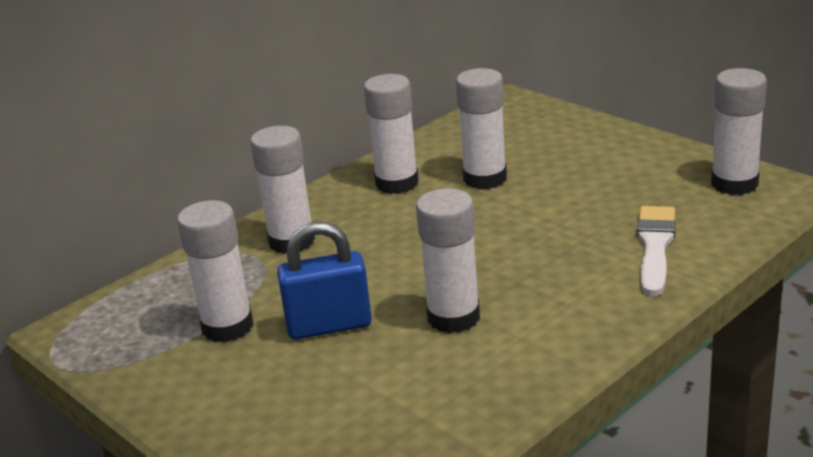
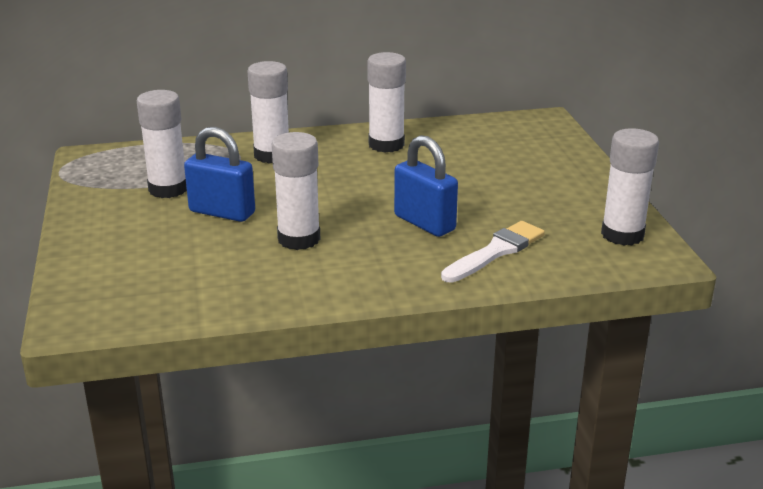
camera: 30 degrees right, 0 degrees up
(485, 179) = (447, 163): white glue stick -> none
(551, 247) = (424, 223): none -> blue padlock

